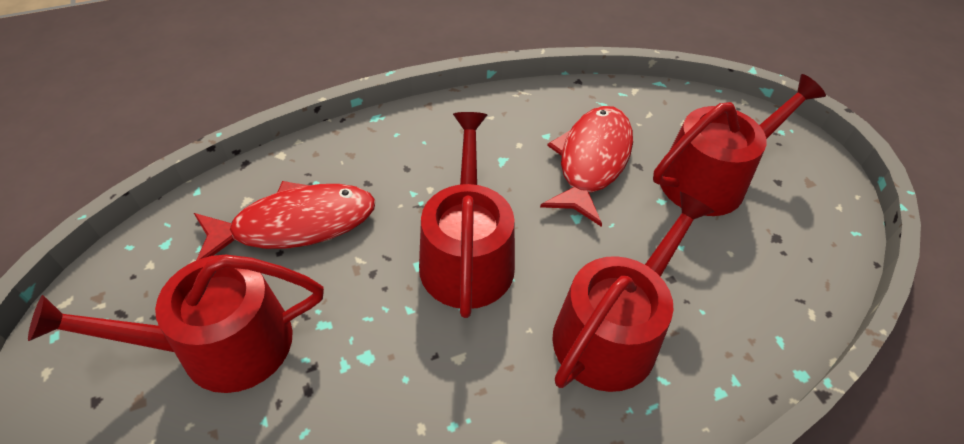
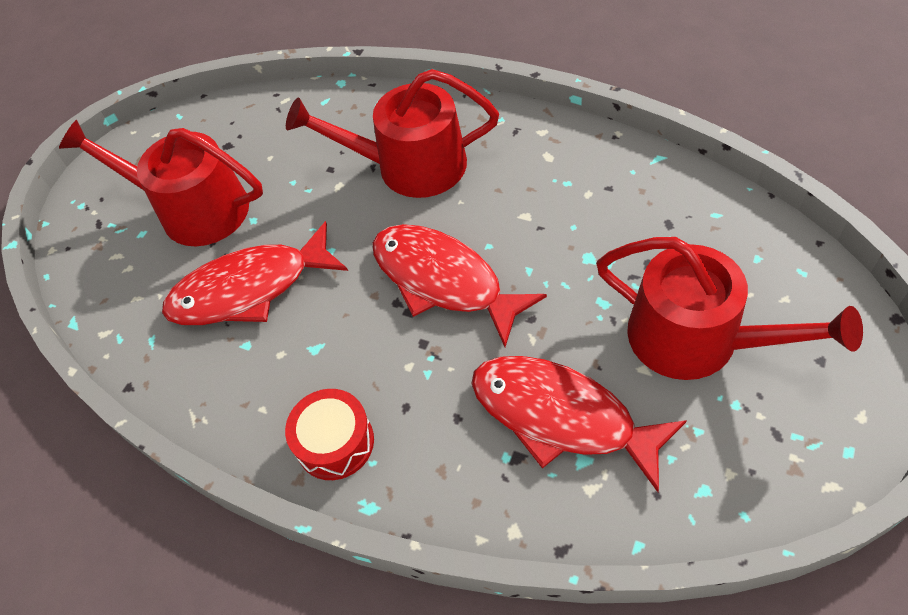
camera: 125 degrees left, 5 degrees up
(428, 128) = (335, 442): none -> red drum
(467, 254) = (444, 281): red watering can -> red fish

